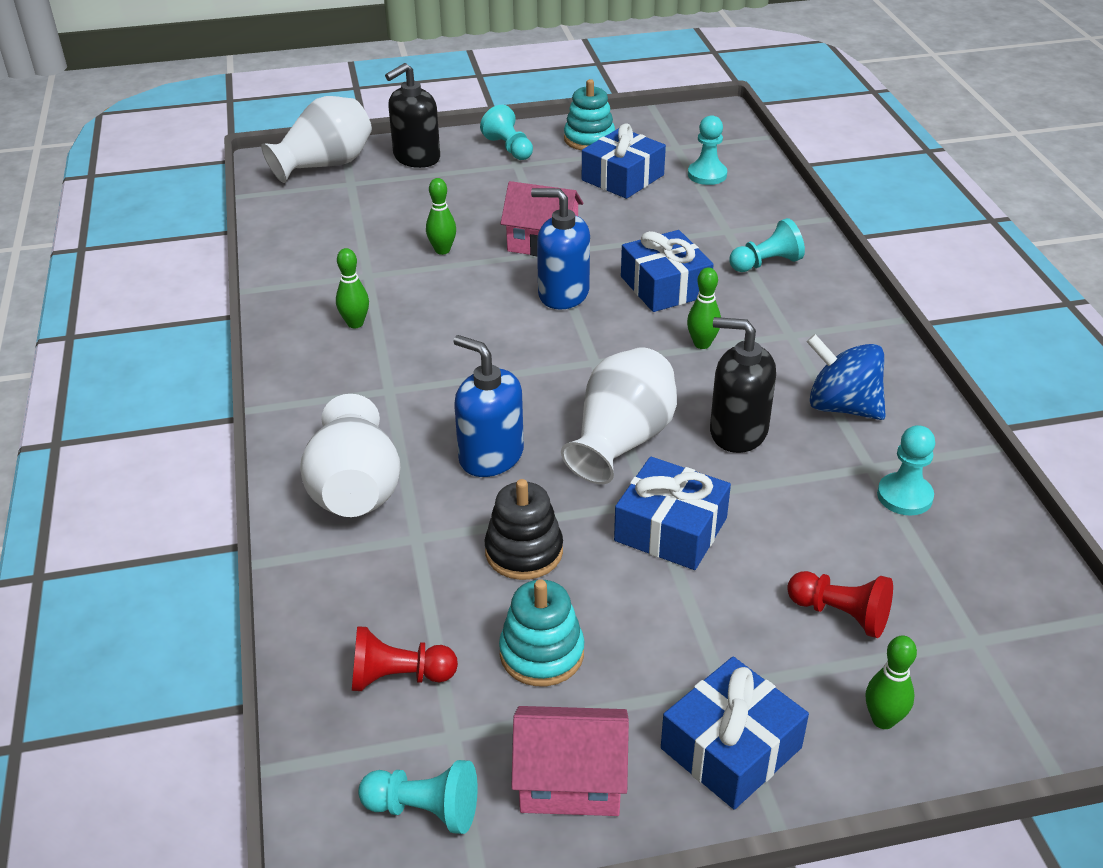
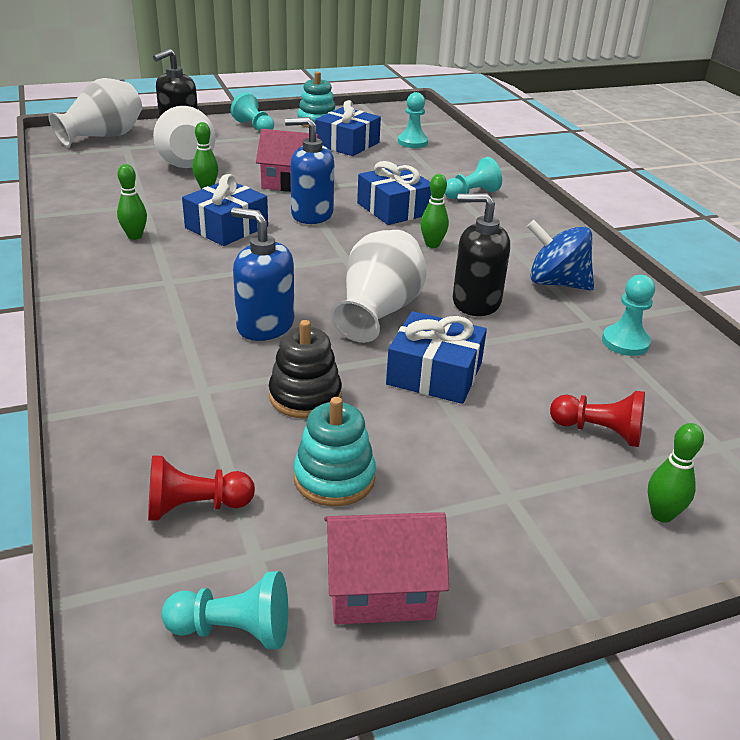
camera: 10 degrees left, 5 degrees down
(355, 489) = (142, 354): white vase -> white vase (186, 161)
(731, 748) = (530, 548): blue gift -> blue gift (226, 227)

